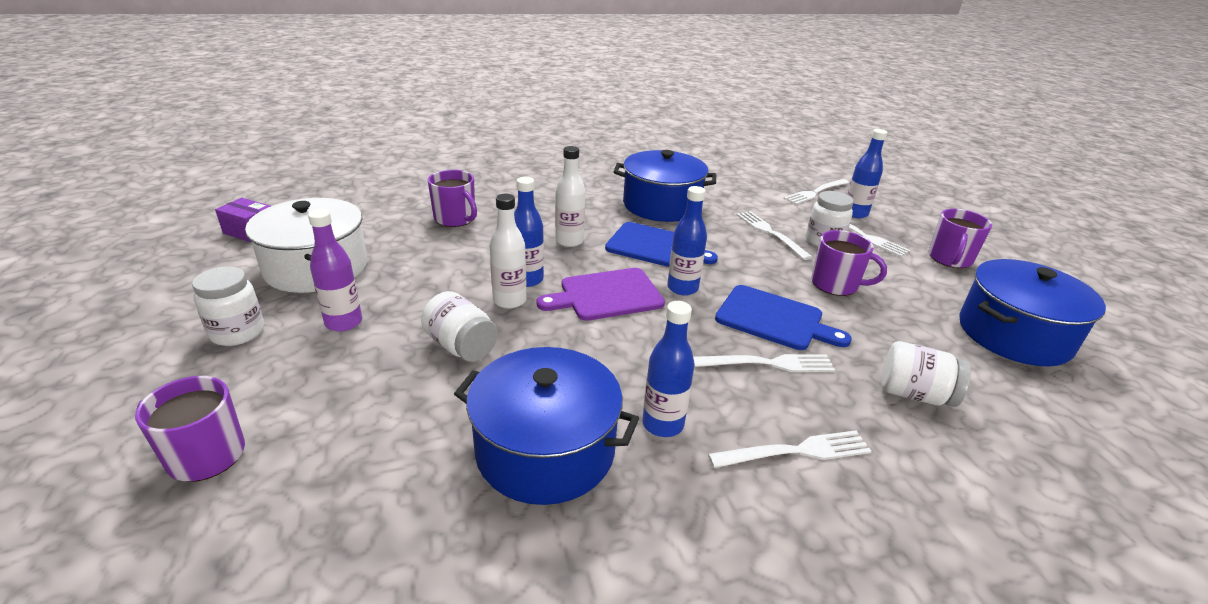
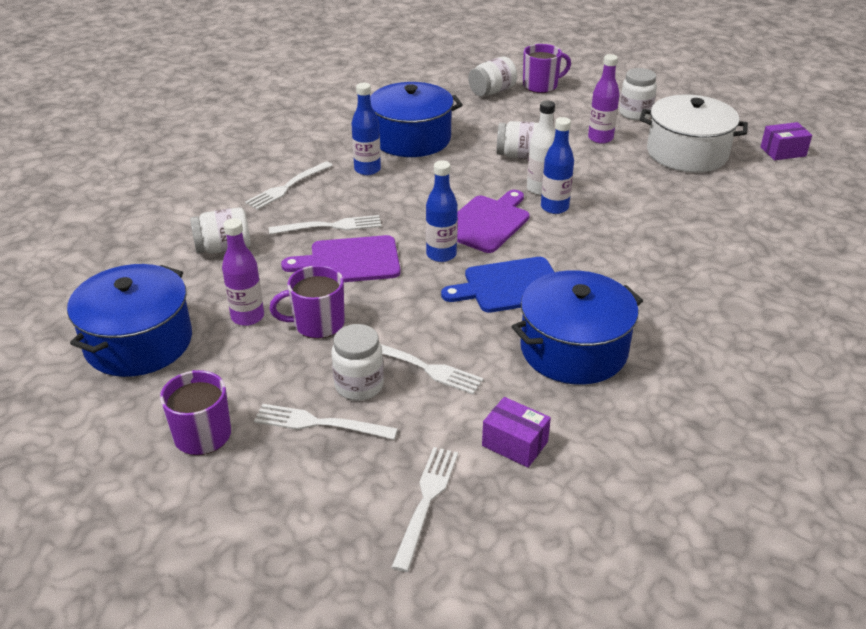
camera: 145 degrees right, 5 degrees up
(285, 490) = (492, 91): none -> white jar
(455, 219) = (699, 229): purple mug -> none
(569, 241) = (582, 254): white bottle -> none
(747, 191) = (515, 444): none -> purple box
(770, 363) = (331, 226): white fork -> white fork turned 150 degrees counterclockwise
(774, 319) = (350, 261): blue cutting board -> purple cutting board
(855, 213) = (346, 474): blue bottle -> none
(900, 313) = (247, 317): none -> purple bottle

